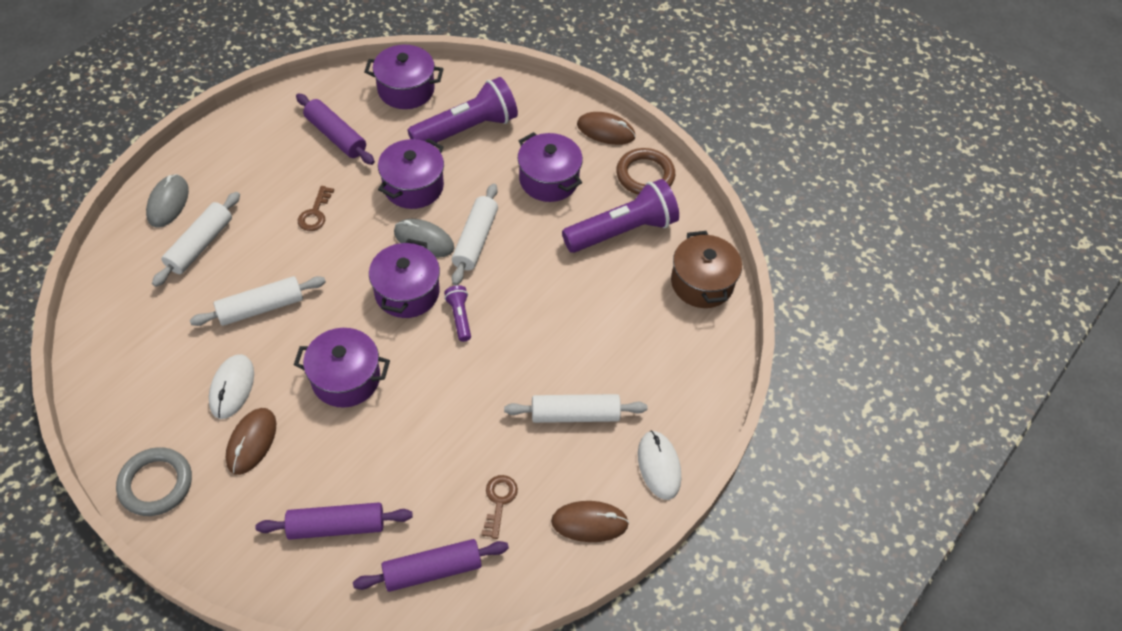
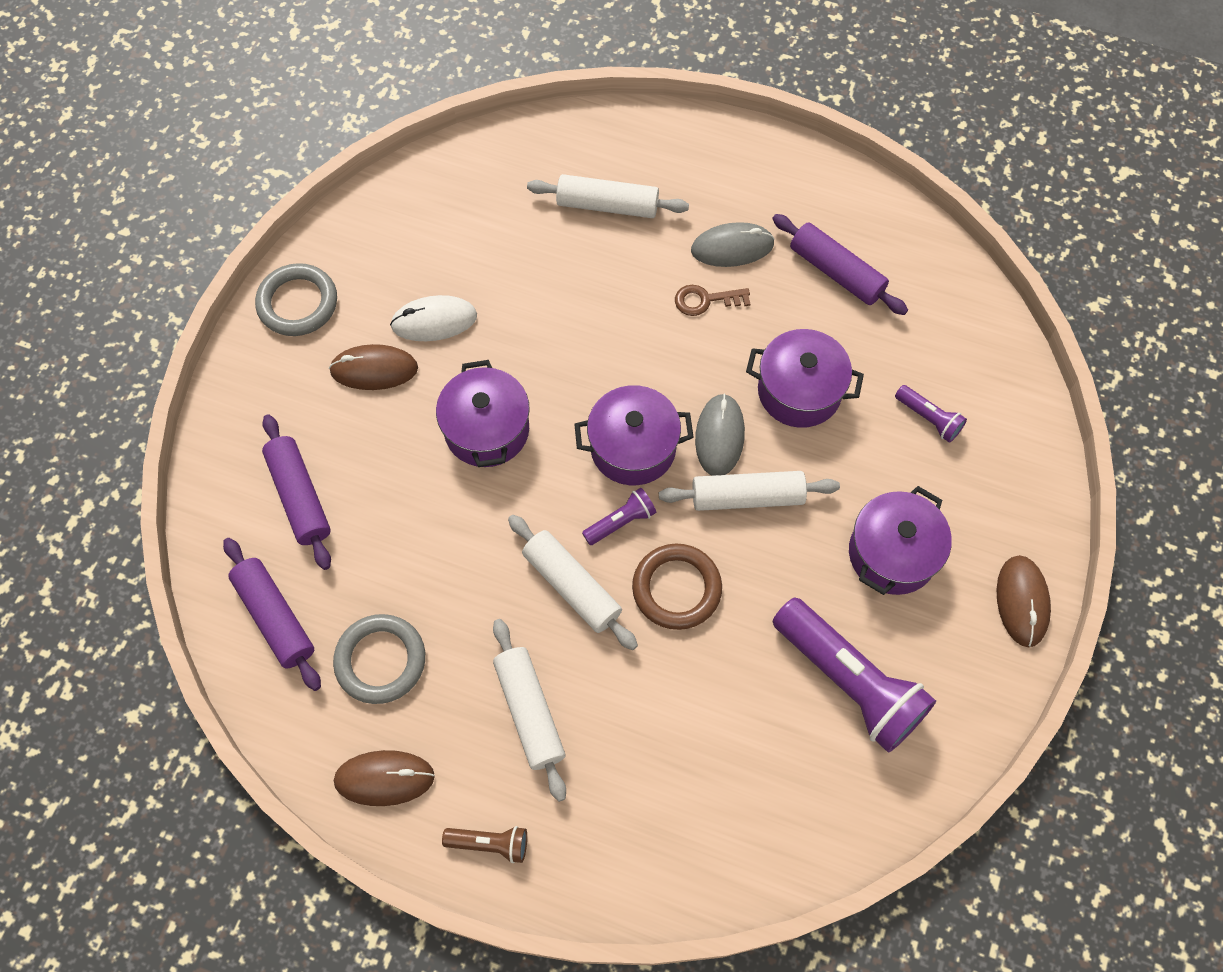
camera: 75 degrees right, 10 degrees up
(168, 203) = (651, 148): grey mouse -> grey mouse (732, 247)
(261, 307) = (548, 303): white rolling pin -> white rolling pin (572, 586)
(336, 136) = (836, 272): purple rolling pin -> purple rolling pin turned 75 degrees counterclockwise
(406, 89) = (957, 319): purple pot -> none
(467, 129) = (929, 419): purple flashlight -> purple flashlight, size x0.46
(499, 501) = (380, 660): brown key -> grey ring
(589, 522) = (384, 778): brown mouse -> brown mouse turned 75 degrees counterclockwise
(645, 175) = (966, 683): brown ring -> brown ring (676, 588)
(659, 466) = (490, 843): white mouse -> brown flashlight
(702, 283) = (806, 822): brown pot -> none

